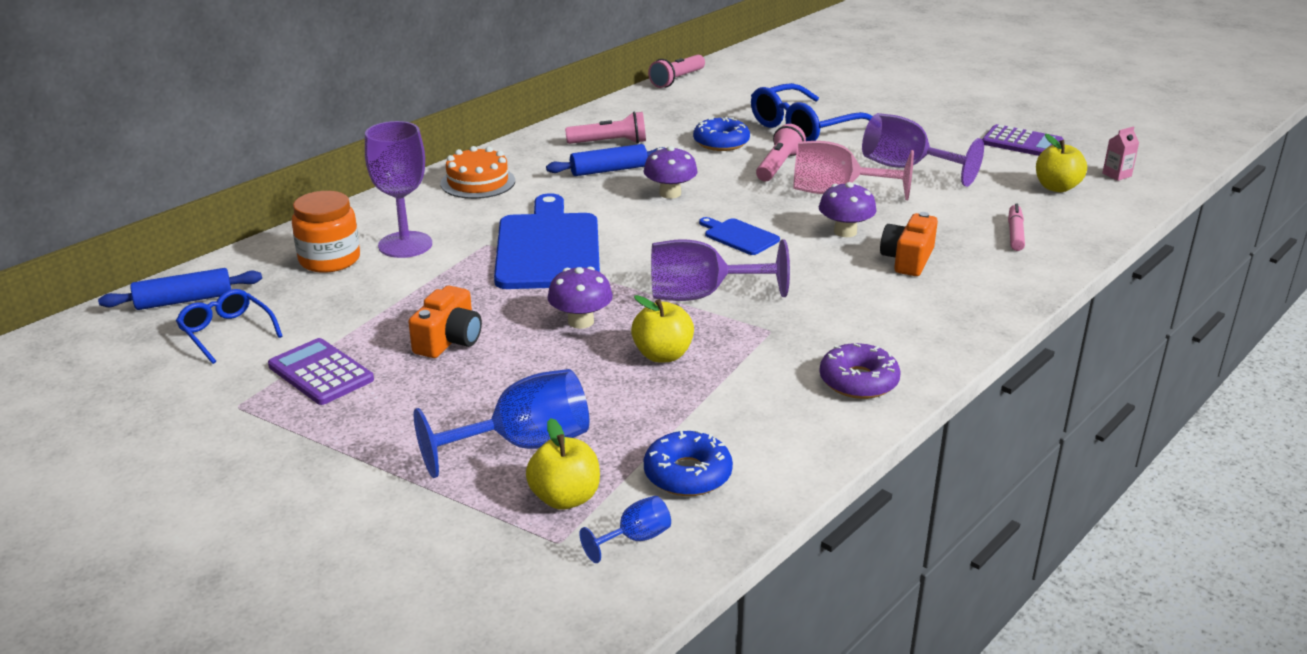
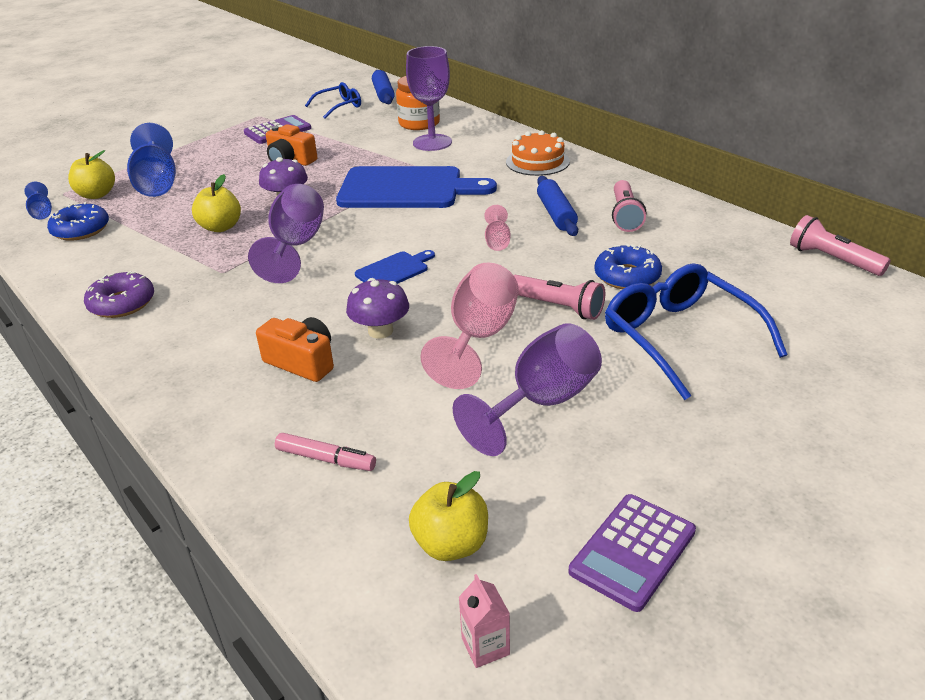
camera: 100 degrees right, 5 degrees up
(670, 193) = (497, 241): purple mushroom -> pink goblet

